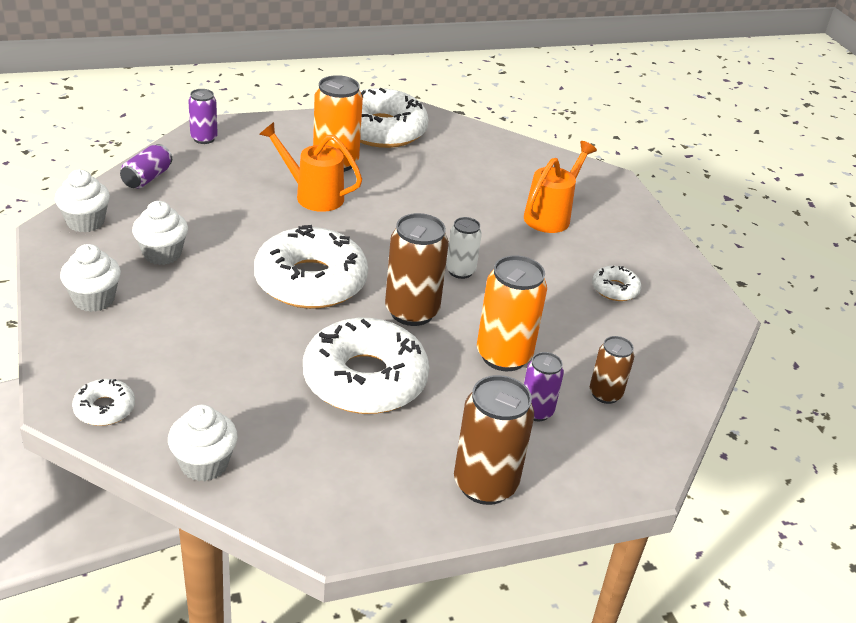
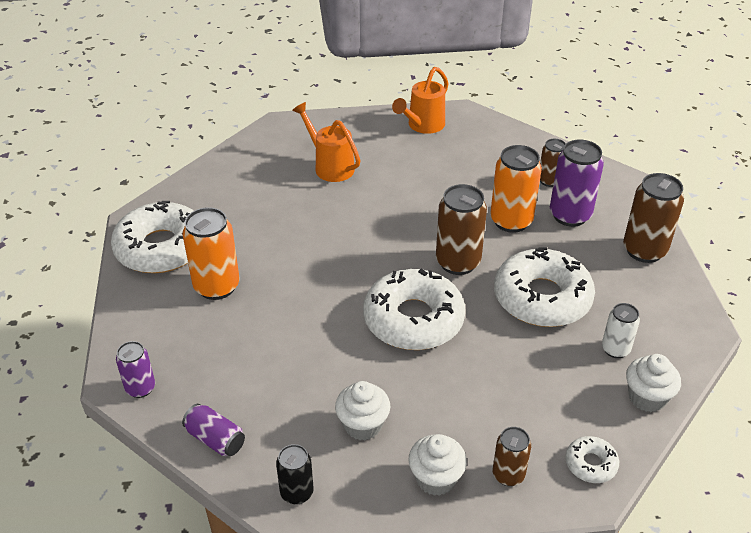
camera: 75 degrees left, 5 degrees up
(85, 222) = (297, 492): white cupcake -> black can
(94, 347) = (508, 475): none -> brown can
(313, 195) = (274, 307): orange watering can -> orange watering can (423, 126)
(460, 271) = (404, 228): white can -> white can (615, 349)
(536, 411) = (570, 215): purple can -> purple can, size x1.71
(615, 289) = (431, 153): white donut -> none

